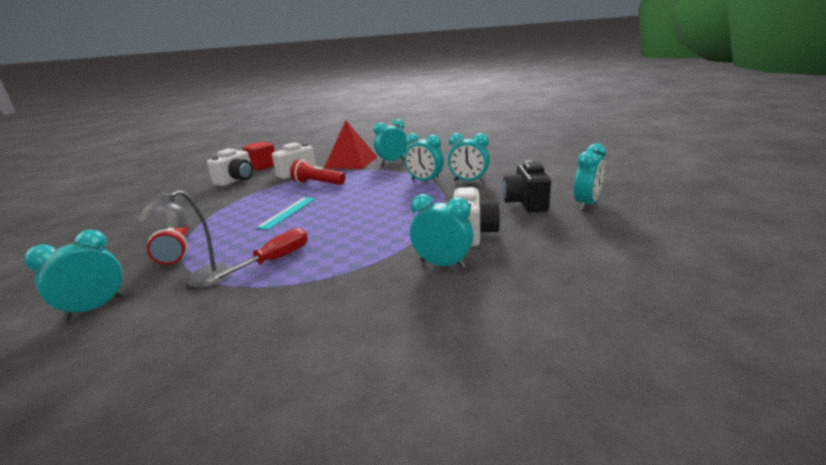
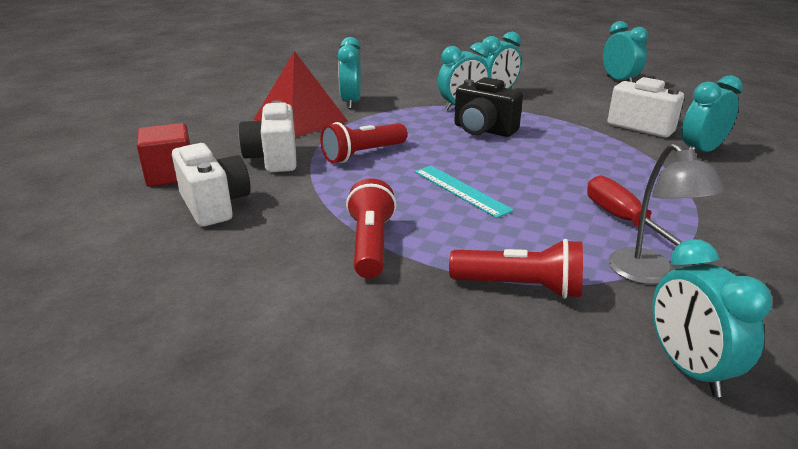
camera: 60 degrees left, 5 degrees up
(211, 213) = (371, 244): none -> red flashlight
(525, 203) = (591, 94): black camera -> black camera (483, 130)

